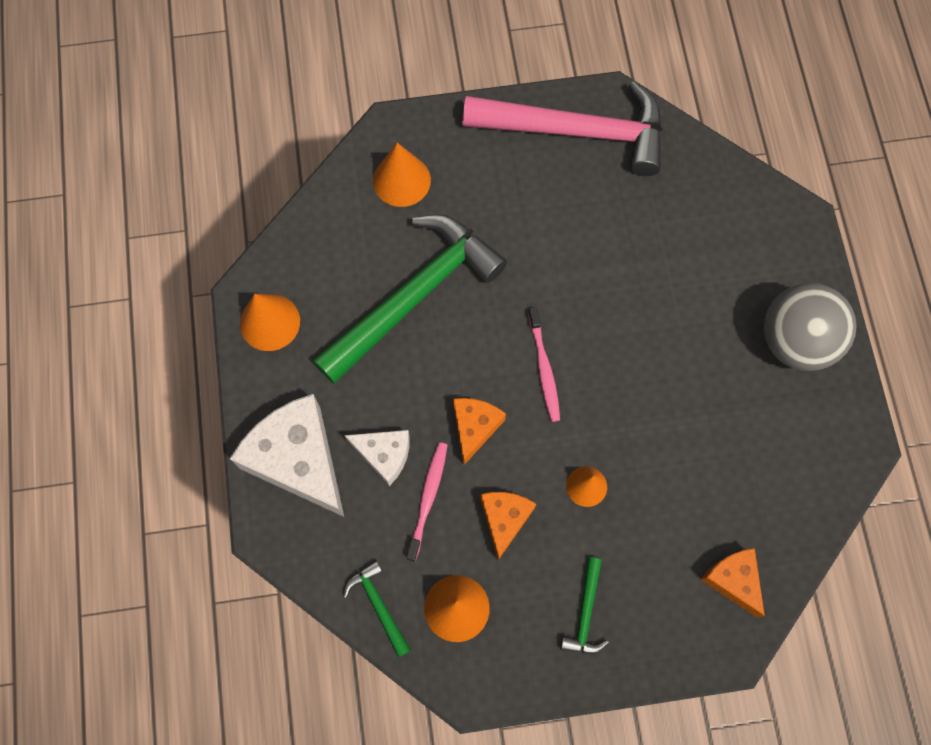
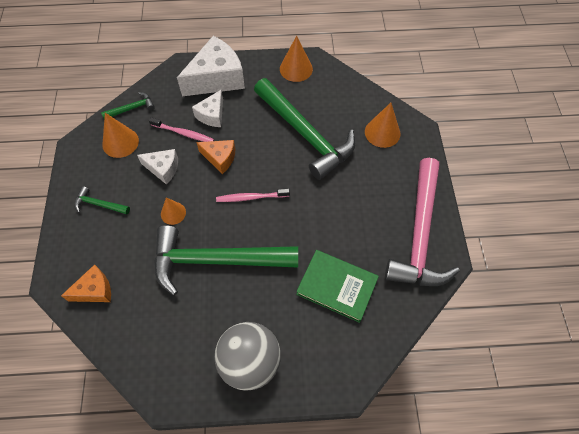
camera: 95 degrees right, 10 degrees down
(504, 519) = (163, 169): orange cheese -> white cheese
(658, 407) = (216, 260): none -> green hammer
(672, 237) = (337, 286): none -> green book

